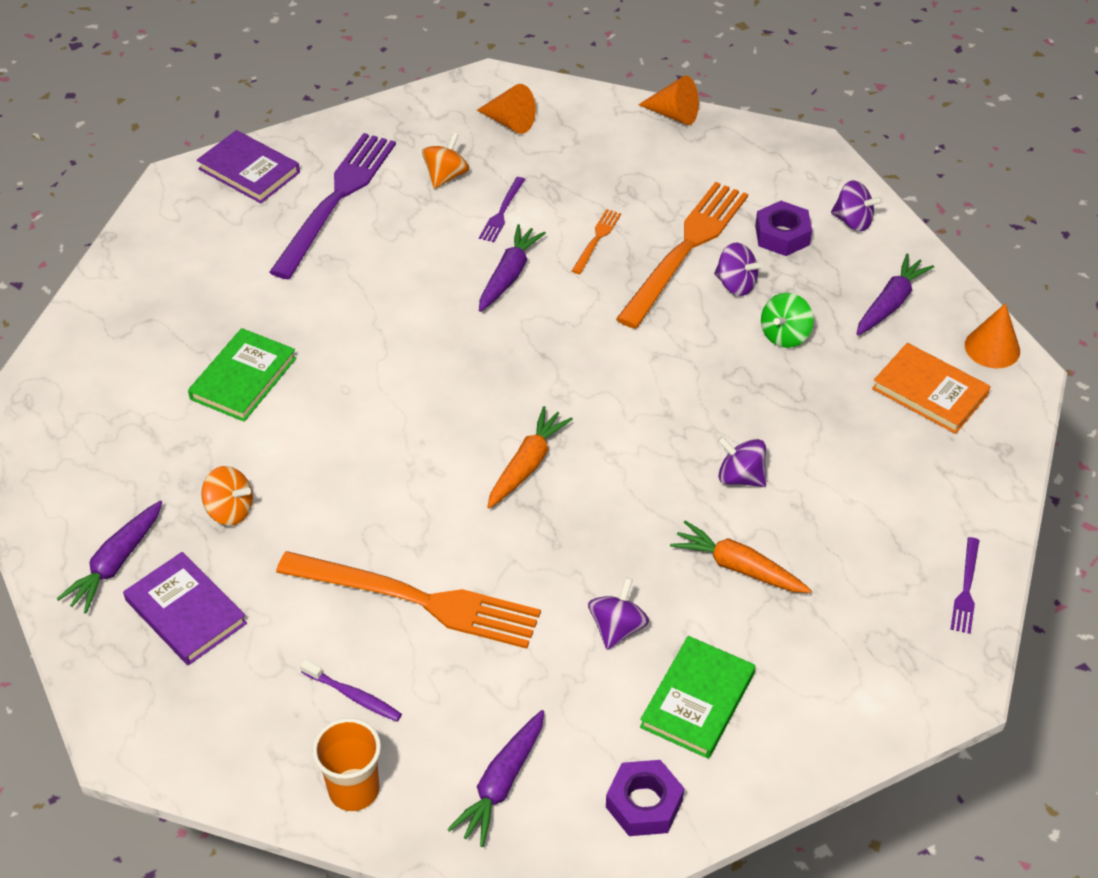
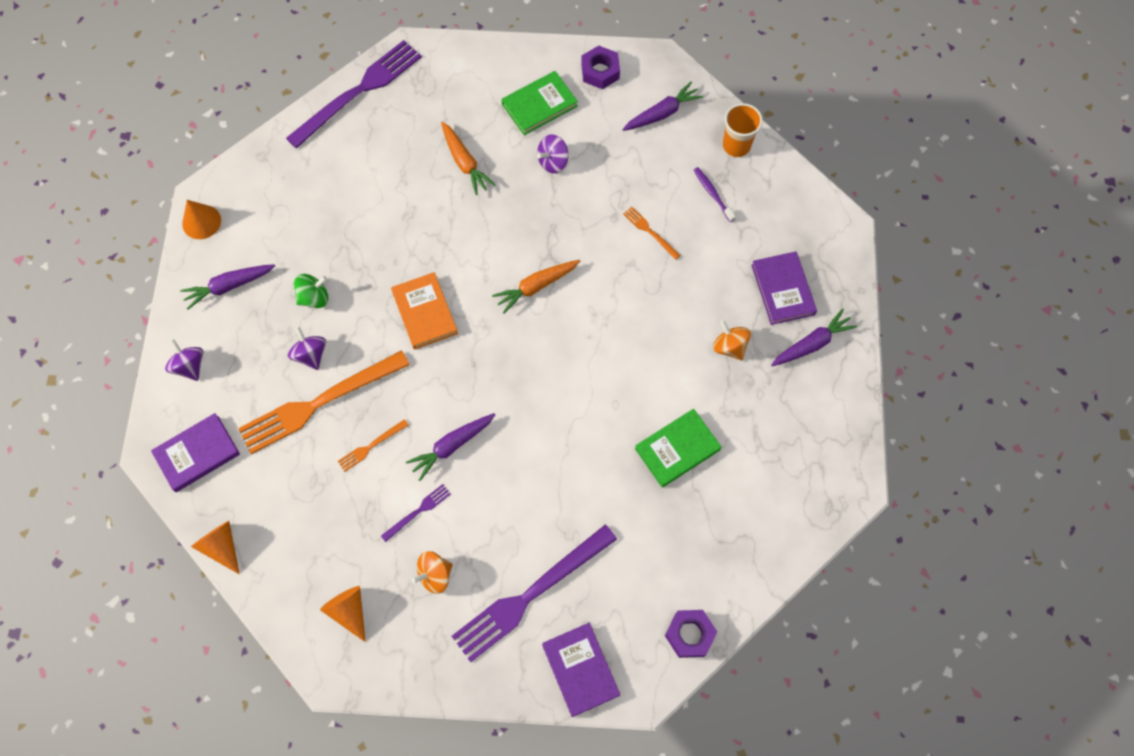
camera: 150 degrees left, 20 degrees up
(417, 600) = (650, 232): orange fork -> orange fork, size x0.43
(740, 477) = (421, 214): purple spinning top -> none
(768, 163) = (197, 454): none -> purple book
(782, 235) = (246, 380): purple nut -> purple nut (689, 634)
(929, 392) = (266, 212): orange book -> orange book (424, 312)
(966, 589) = (358, 92): purple fork -> purple fork, size x2.31

